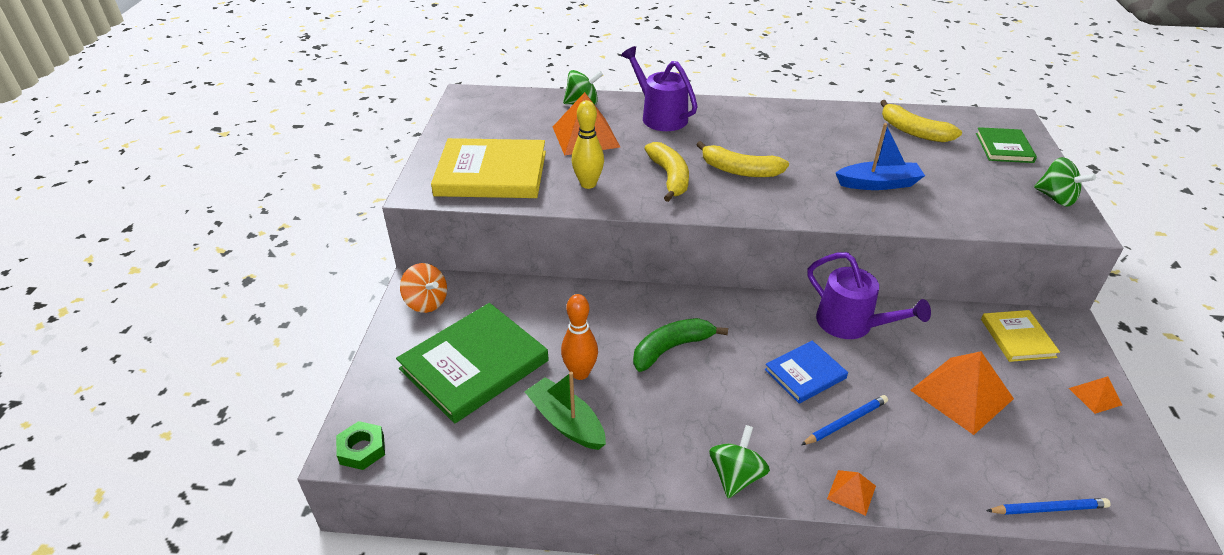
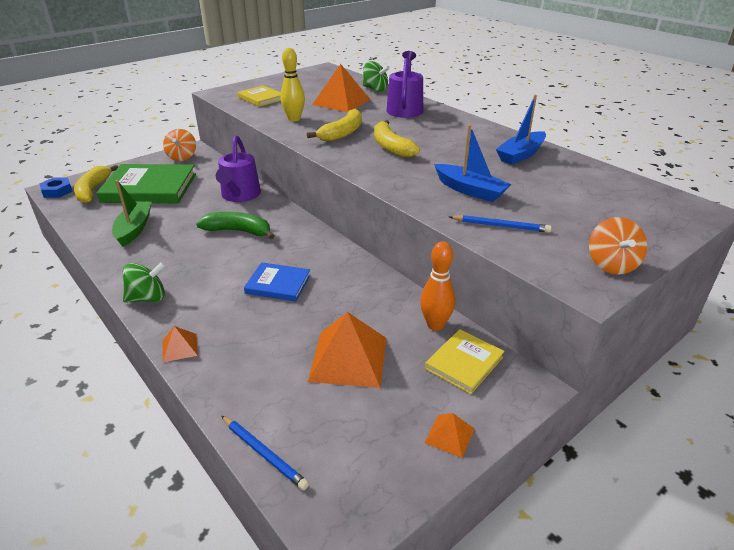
camera: 45 degrees right, 5 degrees down
(362, 449) = (57, 191): green nut -> blue nut
(491, 173) = (261, 98): yellow book -> yellow book, size x0.54
(580, 373) = (180, 215): orange bowling pin -> orange bowling pin (435, 325)
(841, 125) = (520, 155): none -> blue boat
(845, 422) = (249, 318): blue pencil -> blue pencil (500, 226)
(851, 324) = (358, 281): purple watering can -> purple watering can (239, 196)
(913, 131) = (575, 179): yellow banana -> yellow banana (93, 190)
(1004, 148) = (640, 219): green book -> none
(1056, 198) = (611, 264): green spinning top -> orange spinning top

